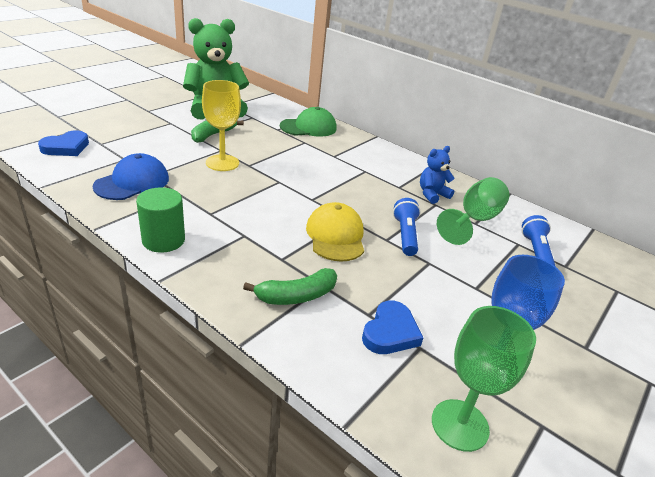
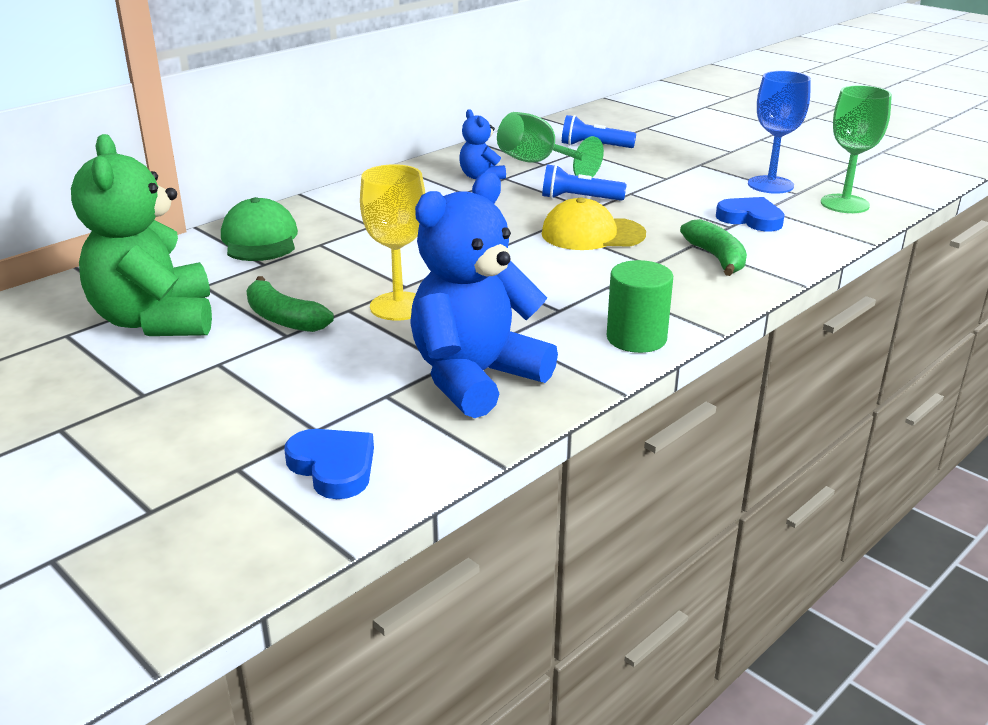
camera: 80 degrees left, 5 degrees down
(132, 182) = (475, 378): blue cap -> blue teddy bear

